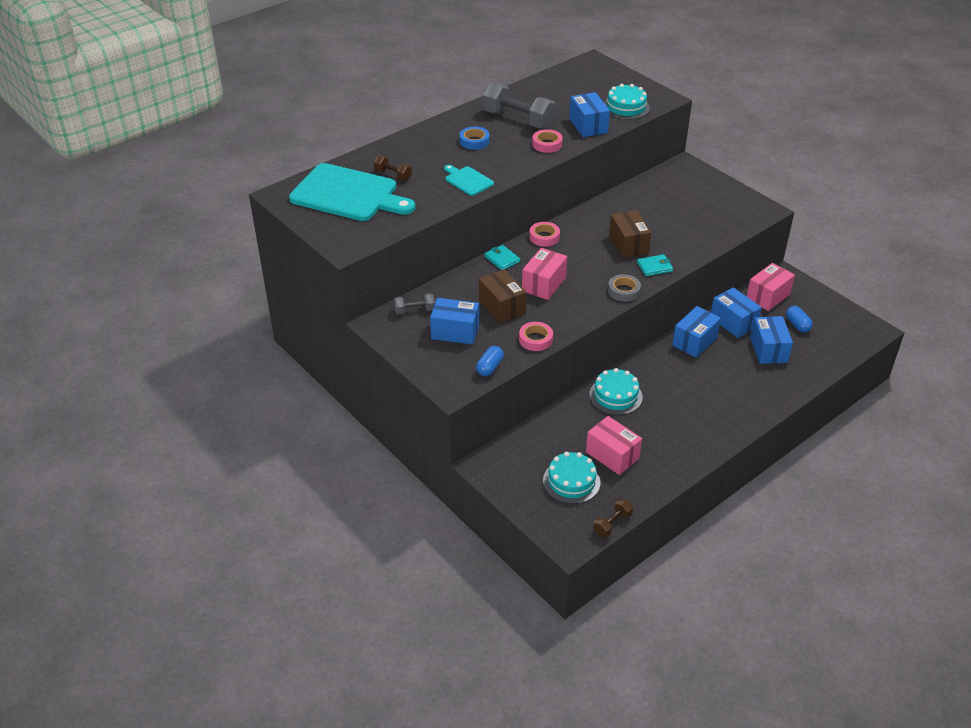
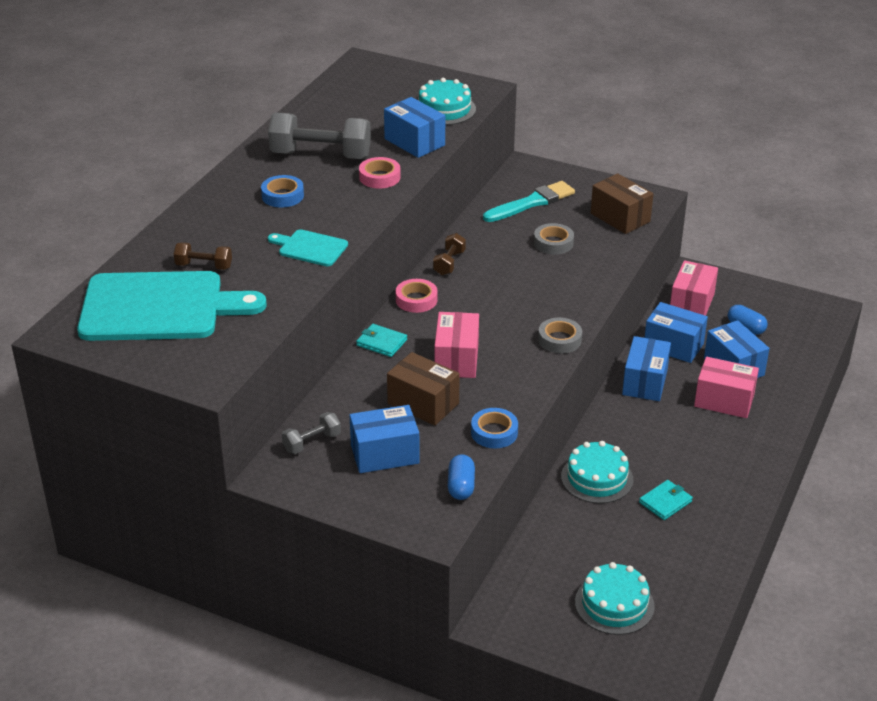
camera: 25 degrees left, 5 degrees down
(535, 339) = (494, 432): pink tape -> blue tape
(612, 455) = (641, 554): pink box -> pink box (724, 401)
(612, 524) = (697, 640): brown dumbbell -> brown dumbbell (449, 263)
(628, 244) = (526, 281): brown box -> brown box (620, 217)
(654, 267) = (575, 300): turquoise wallet -> turquoise wallet (665, 502)
(666, 223) = (553, 243): none -> grey tape
(671, 191) = (531, 203): none -> turquoise brush

